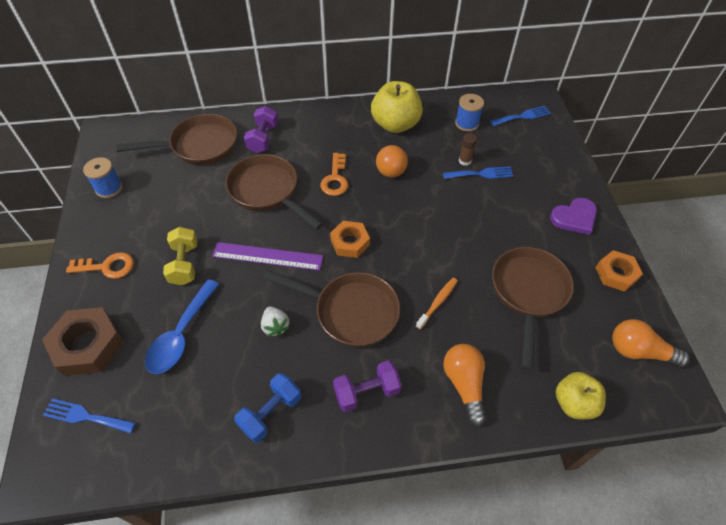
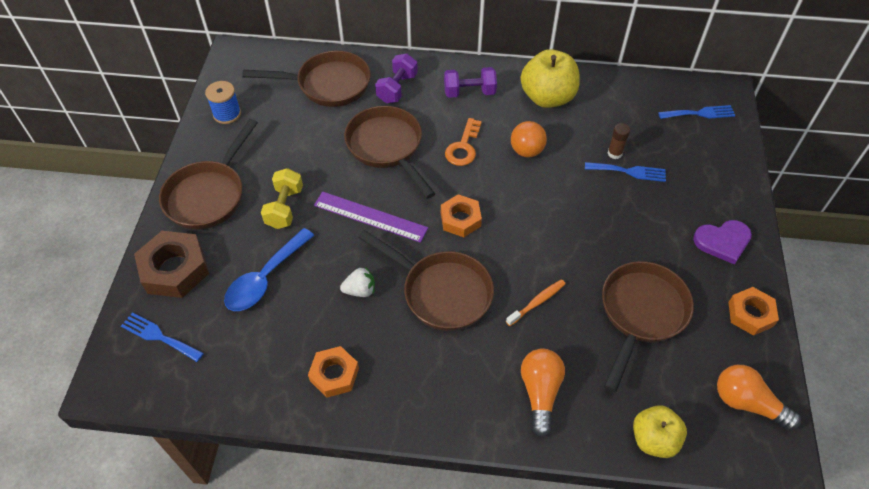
camera: 15 degrees right, 0 degrees up
(107, 267) = (209, 195): orange key -> brown pan
(271, 413) = (334, 374): blue dumbbell -> orange nut
(275, 326) = (360, 290): white strawberry -> white strawberry turned 90 degrees counterclockwise
(366, 392) = (435, 377): purple dumbbell -> purple dumbbell (469, 92)
(467, 123) = (630, 110): blue spool -> none

